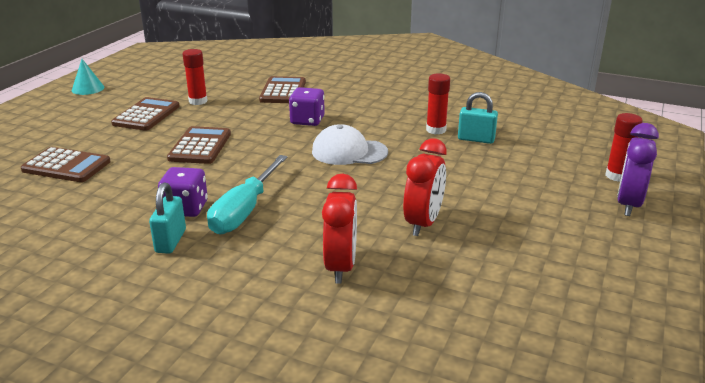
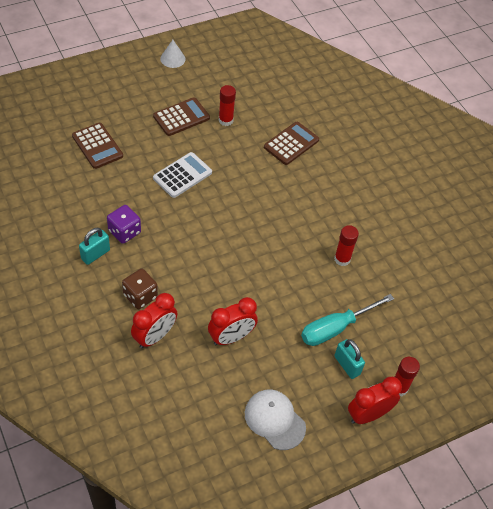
camera: 35 degrees right, 25 degrees up
(88, 88) = (172, 59): turquoise cone -> white cone
(200, 146) = (182, 175): brown calculator -> white calculator
(244, 211) = (151, 256): turquoise screwdriver -> turquoise screwdriver (335, 328)
(275, 245) = (140, 296): none -> brown dice
(307, 120) = (271, 191): purple dice -> none
(349, 152) = (262, 243): white cap -> white cap (274, 420)
(476, 139) = (356, 287): turquoise padlock -> turquoise padlock (347, 365)
(628, 204) = (368, 414): purple clock -> red clock

